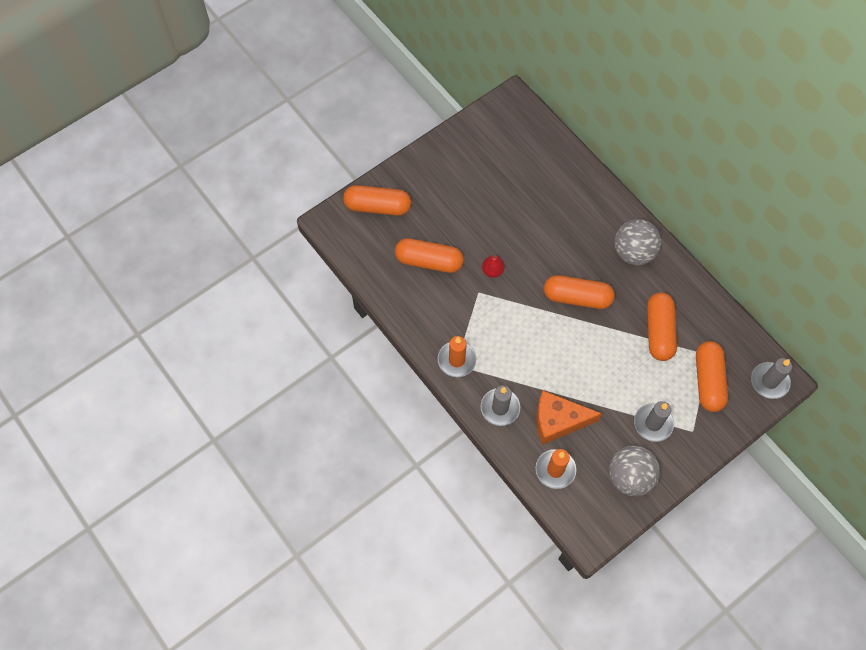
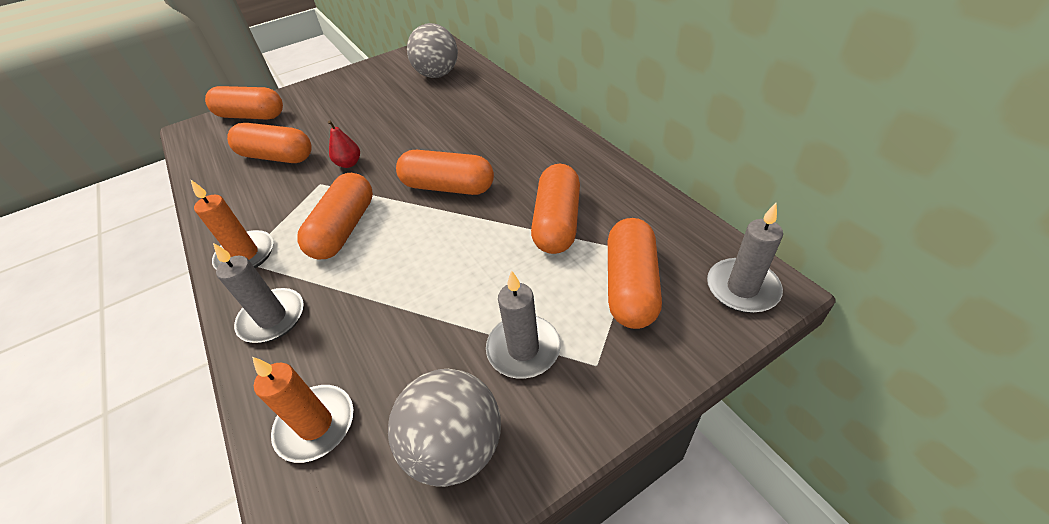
camera: 10 degrees right, 20 degrees down
(516, 337) = (344, 229): none -> orange capsule
(558, 421) = (357, 340): orange cheese -> none
(633, 252) = (537, 144): grey ball -> grey ball (437, 75)

